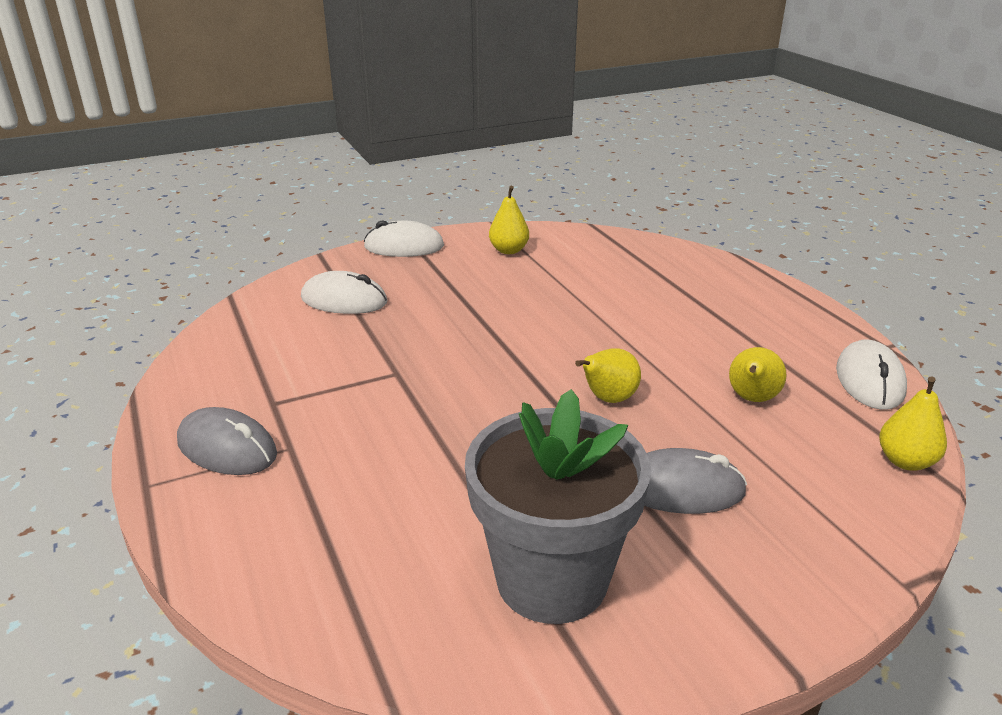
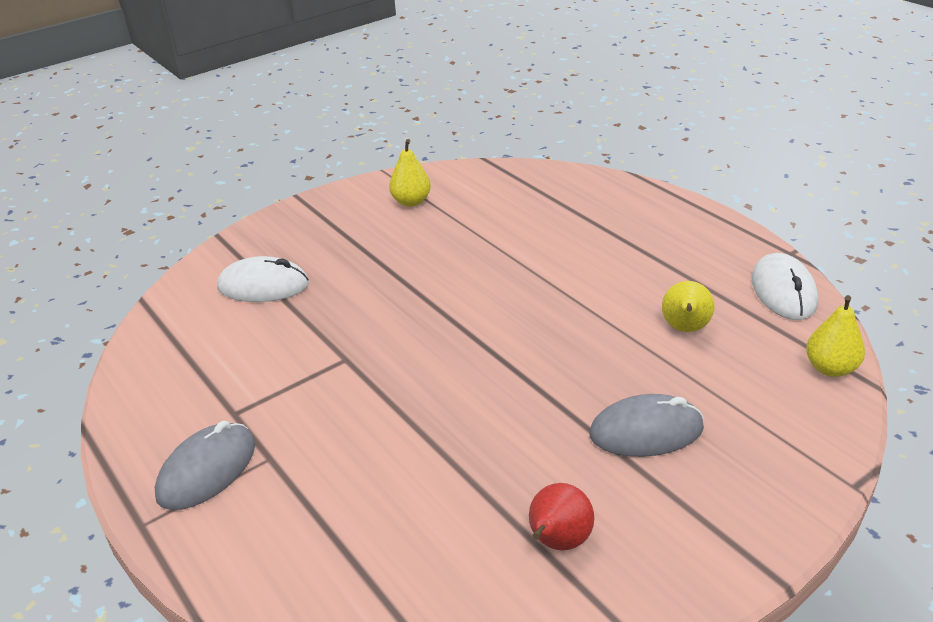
camera: 10 degrees left, 5 degrees up
(227, 448) = (207, 470): grey mouse -> grey mouse turned 75 degrees counterclockwise
(404, 247) = (303, 213): white mouse -> none
(551, 579) = (558, 542): grey flower pot -> red pear
(608, 399) = (555, 352): yellow pear -> none

